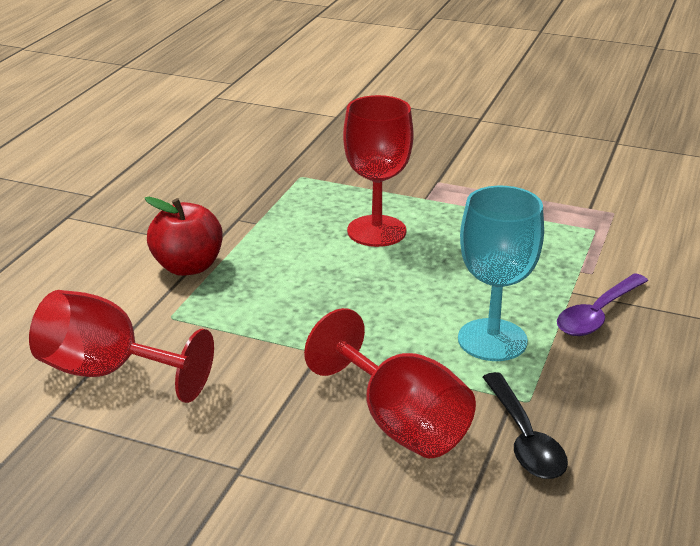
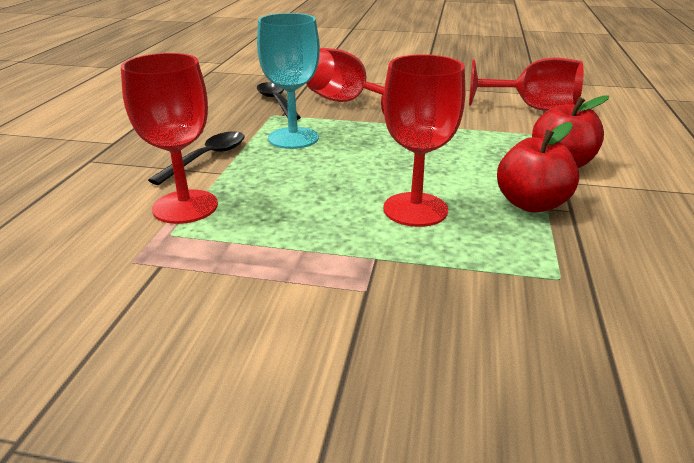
camera: 170 degrees right, 0 degrees up
(267, 227) = (531, 204): none -> red apple
(593, 253) = (185, 207): none -> red goblet
(598, 314) = (206, 158): purple spoon -> black spoon

